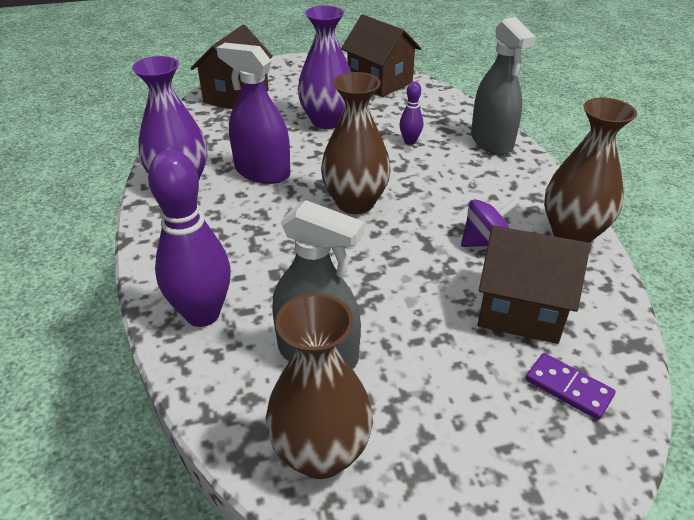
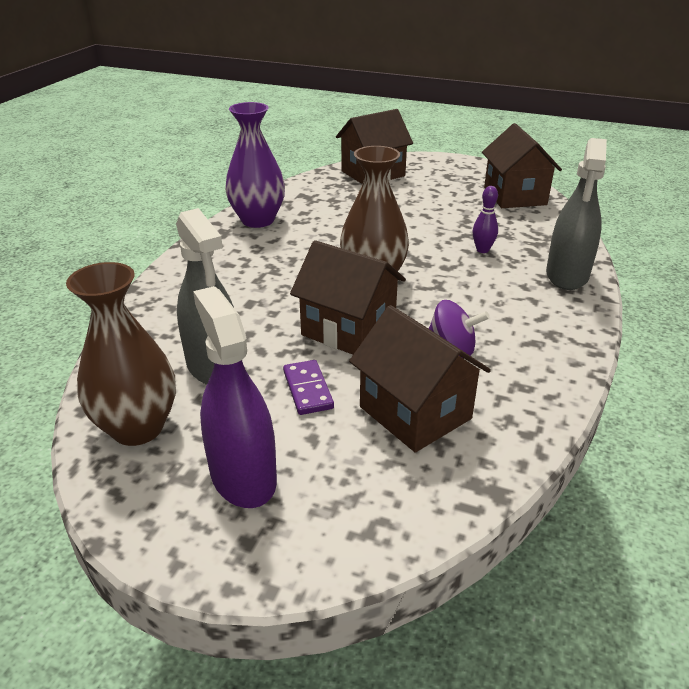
camera: 35 degrees right, 5 degrees down
(202, 314) = (171, 308): purple bowling pin -> none
(262, 172) = (326, 232): purple spray bottle -> purple spray bottle (243, 476)
(327, 121) = (426, 212): purple vase -> none
(390, 261) = (348, 330): none -> brown house
(568, 388) = (379, 488): purple domino -> purple domino (307, 389)
(572, 233) = (551, 377): brown vase -> none

